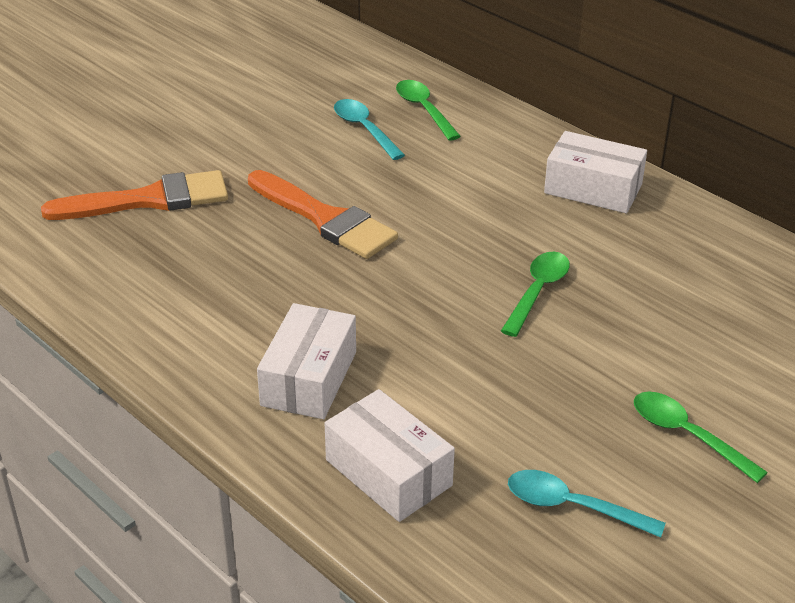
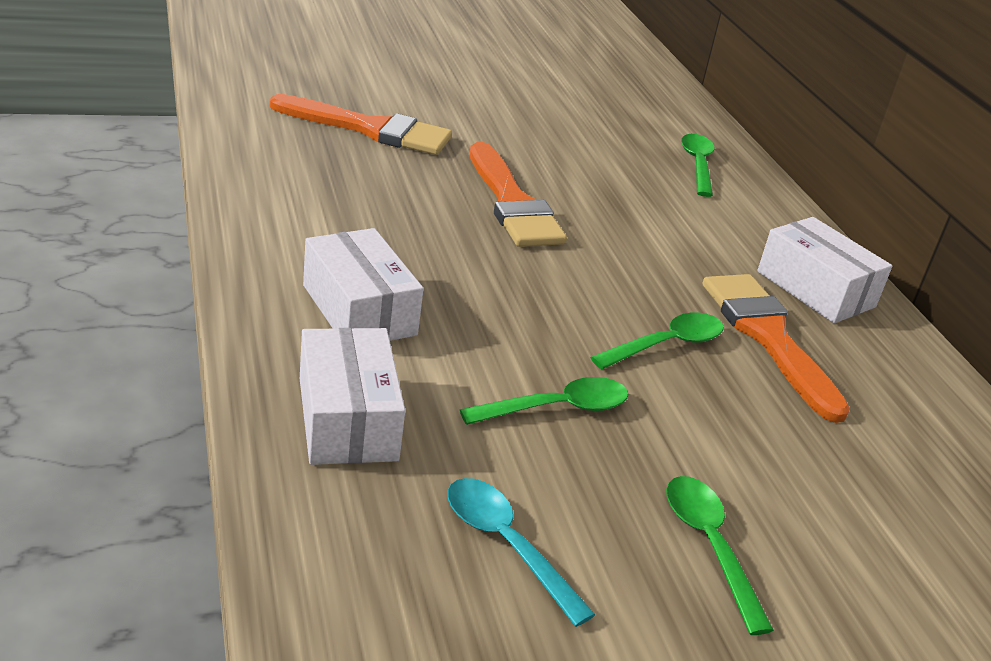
camera: 25 degrees right, 5 degrees down
(309, 378) = (359, 310): white box -> white box turned 75 degrees counterclockwise
(364, 129) = (622, 157): turquoise spoon -> none
(513, 385) = (556, 408): none -> green spoon
(595, 249) = (768, 337): none -> orange brush

